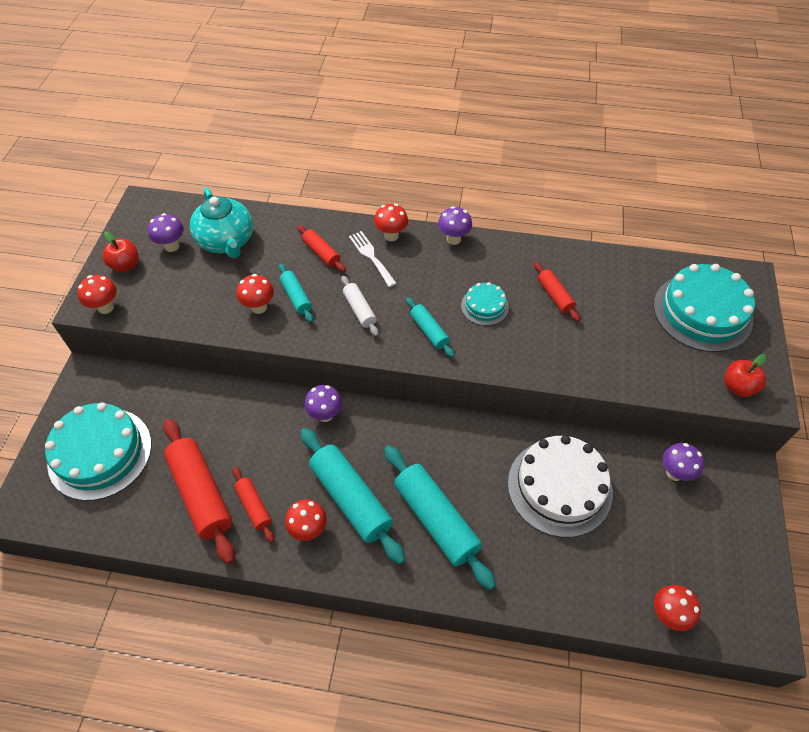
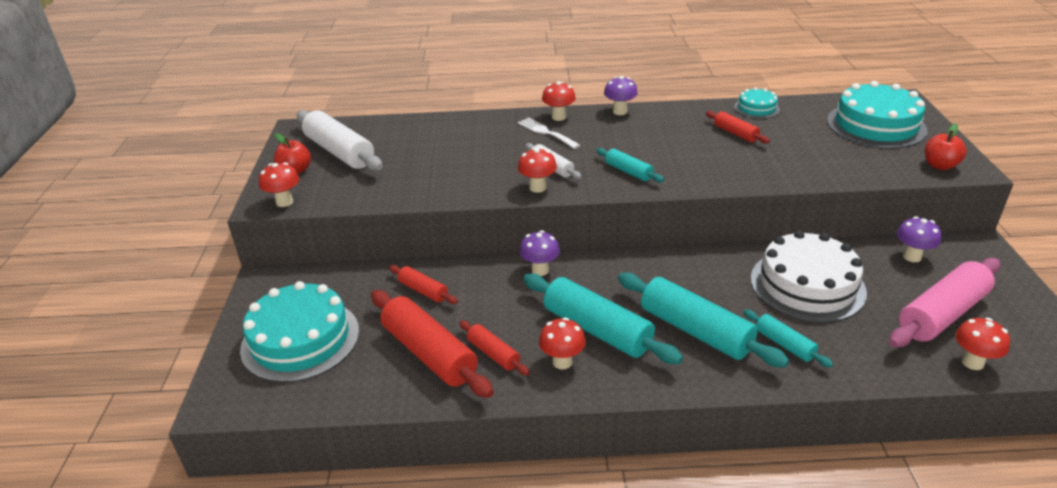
camera: 10 degrees left, 20 degrees down
(172, 246) = (340, 152): purple mushroom -> white rolling pin
(226, 241) = (395, 141): turquoise teapot -> none
(259, 307) = (449, 179): red mushroom -> red mushroom (537, 188)
(296, 297) = (484, 168): turquoise rolling pin -> turquoise rolling pin (784, 344)
(321, 253) = (495, 136): red rolling pin -> red rolling pin (423, 291)
(484, 306) = (673, 149): turquoise cake -> turquoise cake (756, 108)
(668, 551) = (942, 314): none -> pink rolling pin

